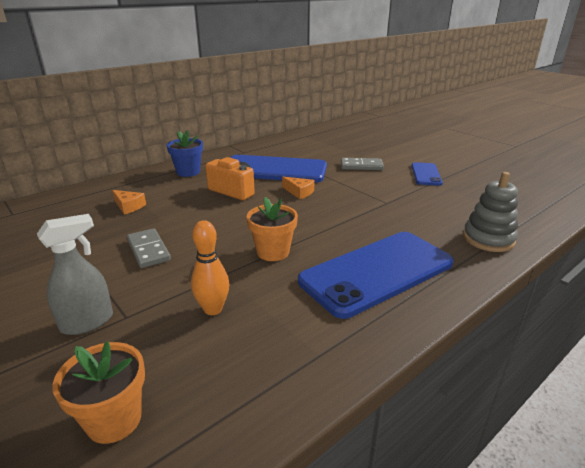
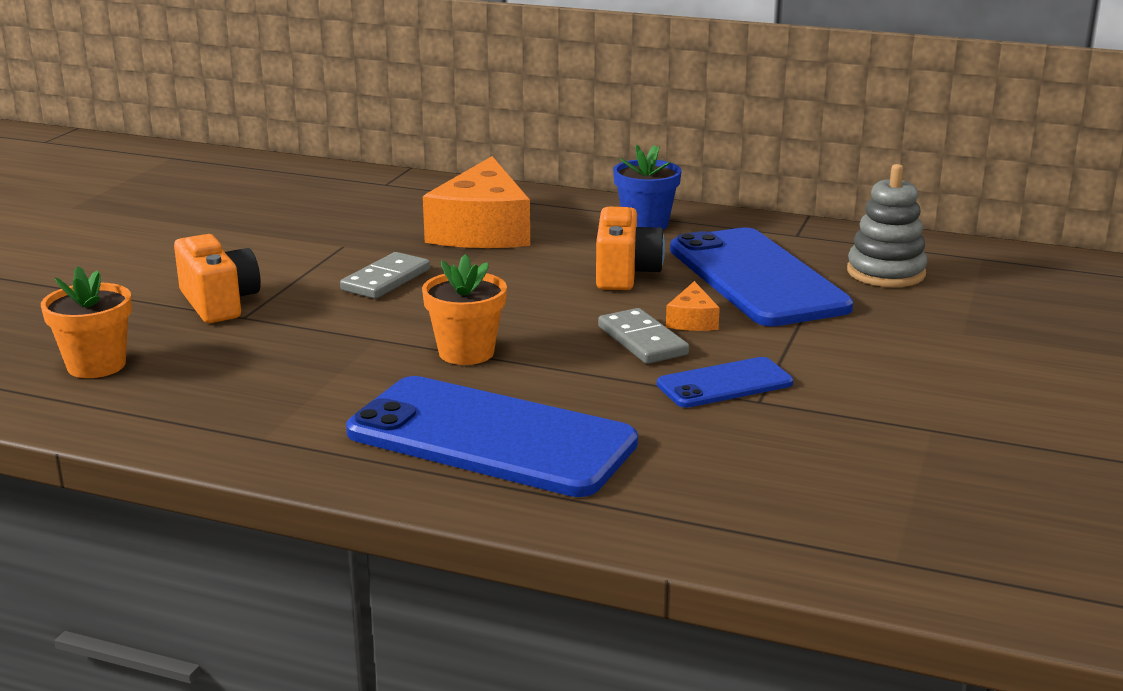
camera: 60 degrees right, 5 degrees down
(88, 322) = (219, 303): grey spray bottle -> orange camera
(129, 206) = (482, 230): orange cheese -> orange cheese, size x2.33
(213, 309) = (297, 355): orange bowling pin -> none
(361, 166) = (905, 344): grey domino -> grey domino (642, 341)
(426, 174) = (972, 415): blue phone -> blue phone (724, 384)
(488, 239) = (728, 521): grey stacking toy -> grey stacking toy (886, 273)

